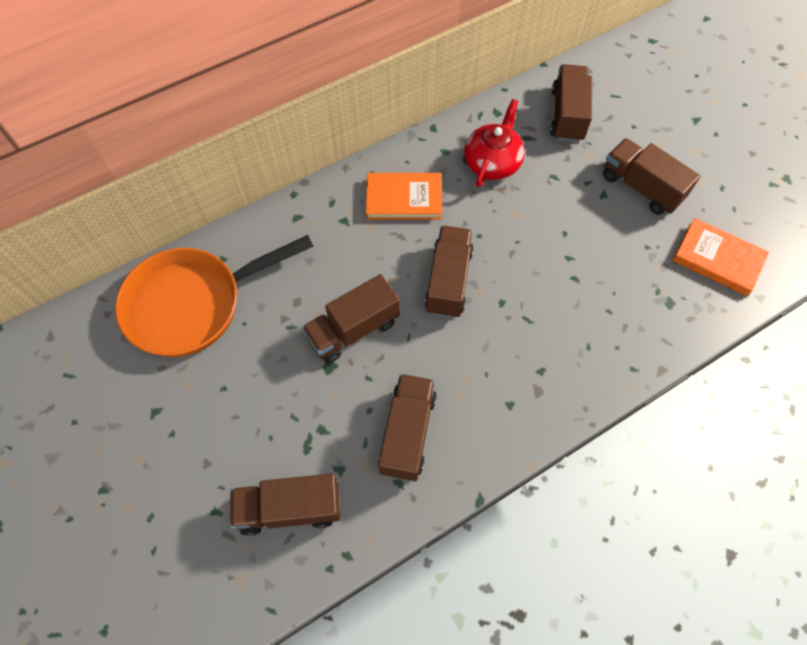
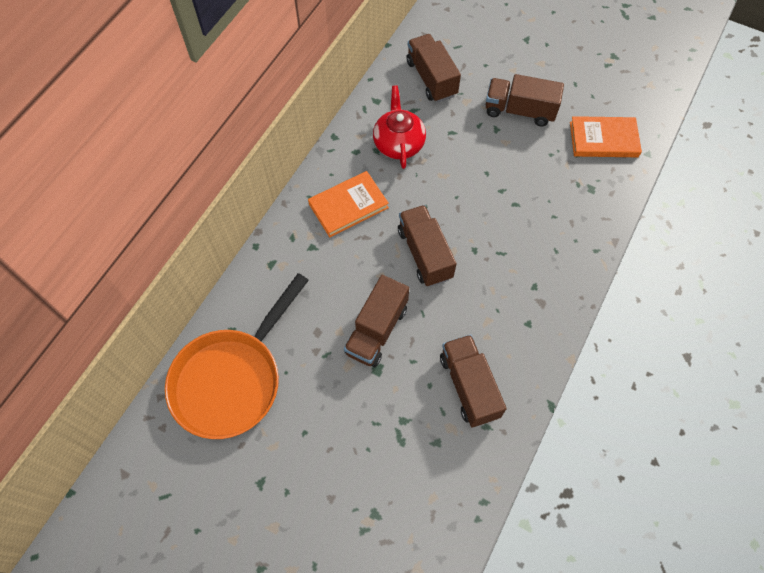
camera: 30 degrees left, 0 degrees up
(289, 508) = (418, 493): brown truck -> none

